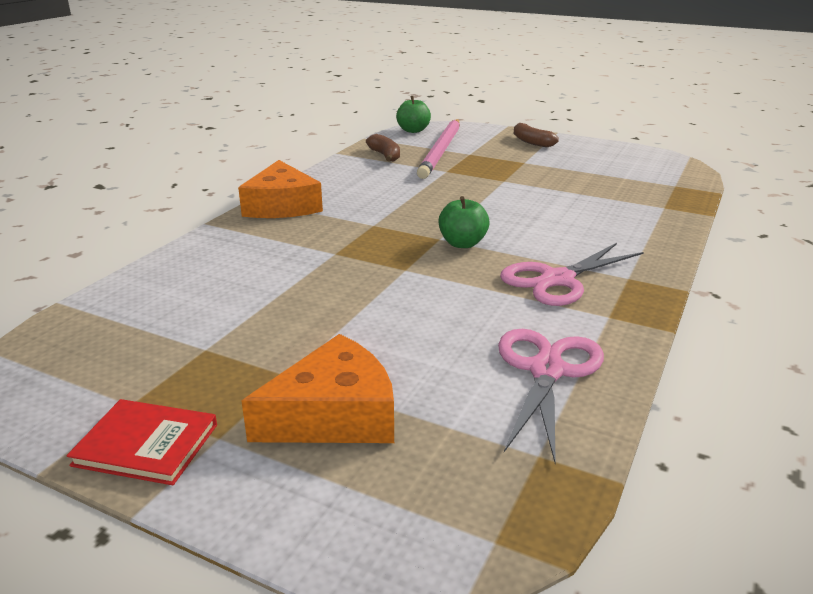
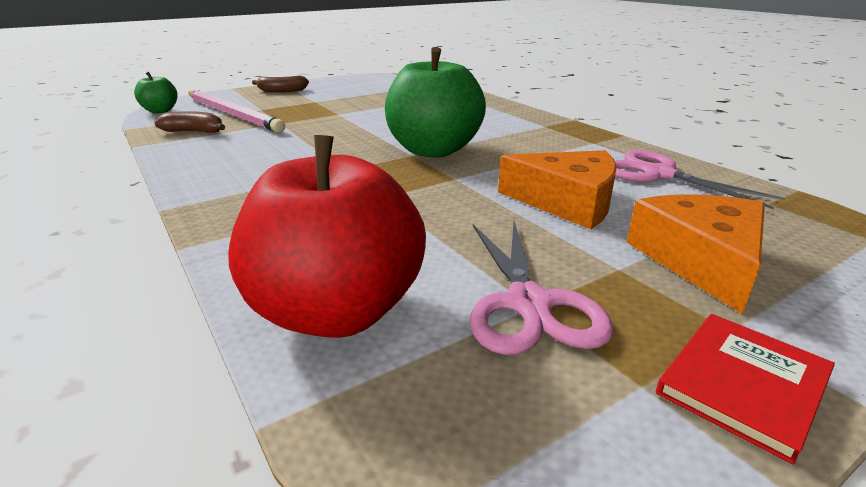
camera: 60 degrees left, 0 degrees up
(161, 288) = (336, 311): none -> red apple
(282, 205) = (220, 196): orange cheese -> orange cheese (567, 202)
(462, 243) = (433, 150): green apple -> green apple, size x2.05
(557, 280) = (529, 141): pink scissors -> pink scissors (529, 304)

